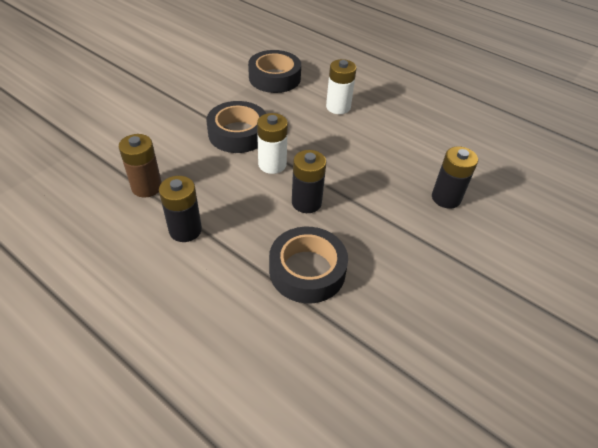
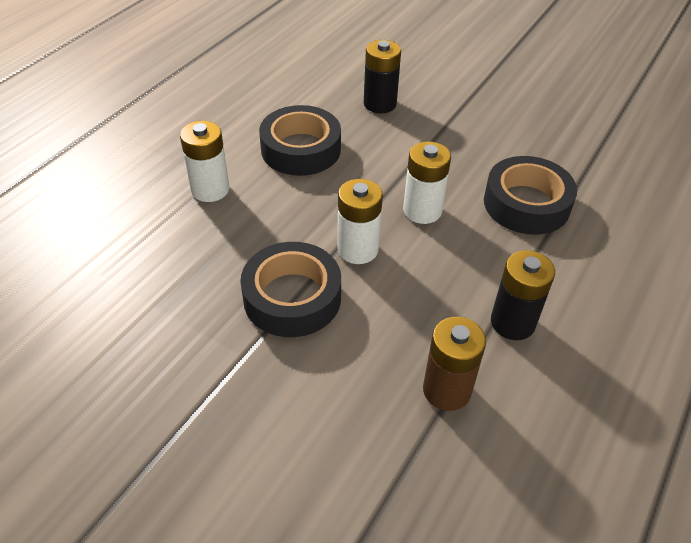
camera: 95 degrees left, 0 degrees up
(274, 78) = (123, 269): black tape -> black tape (301, 149)
(306, 202) = (422, 211): black battery -> white battery

